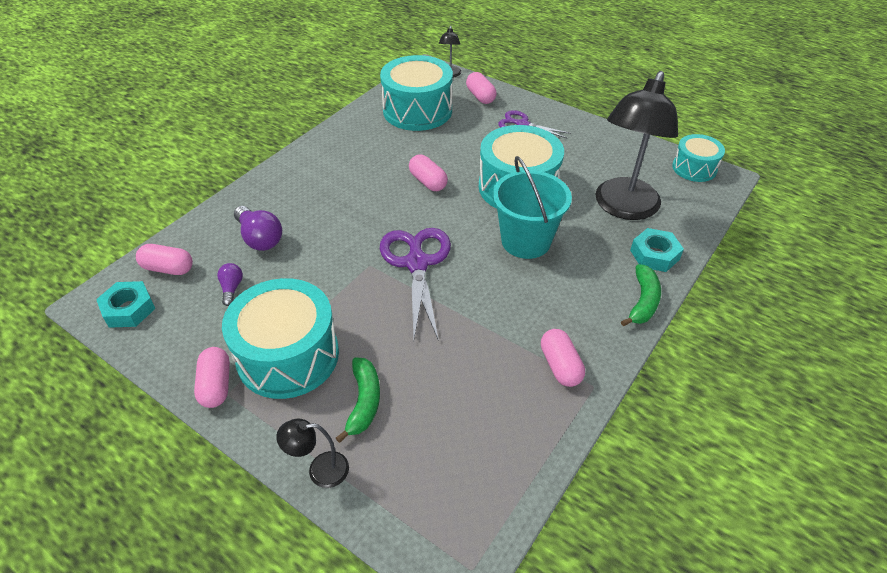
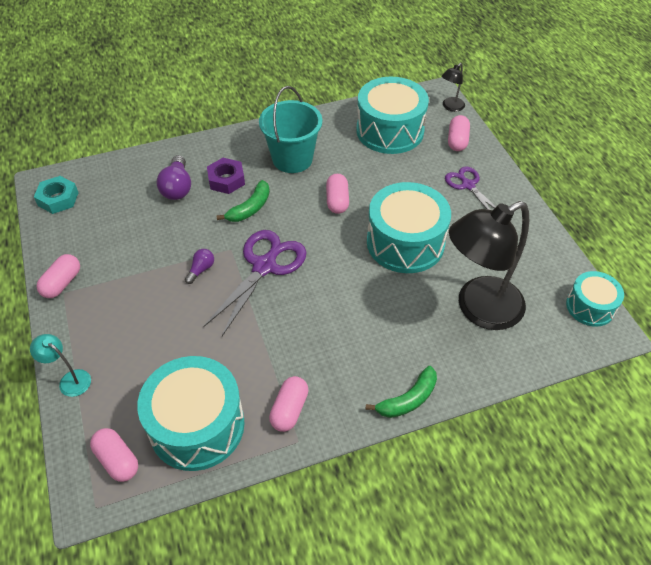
camera: 35 degrees right, 5 degrees up
(168, 268) = (103, 181): pink capsule -> pink capsule (117, 460)
(231, 288) = (128, 217): purple light bulb -> purple light bulb (201, 270)
(288, 356) = (119, 288): turquoise drum -> turquoise drum (197, 425)
(305, 210) = (226, 180): none -> purple nut
(320, 470) = (70, 380): black lamp -> turquoise lamp
(364, 402) = (135, 350): green banana -> green banana (250, 208)
(526, 241) = (364, 293): turquoise bucket -> turquoise bucket (292, 159)
(654, 255) = (461, 366): turquoise nut -> none

